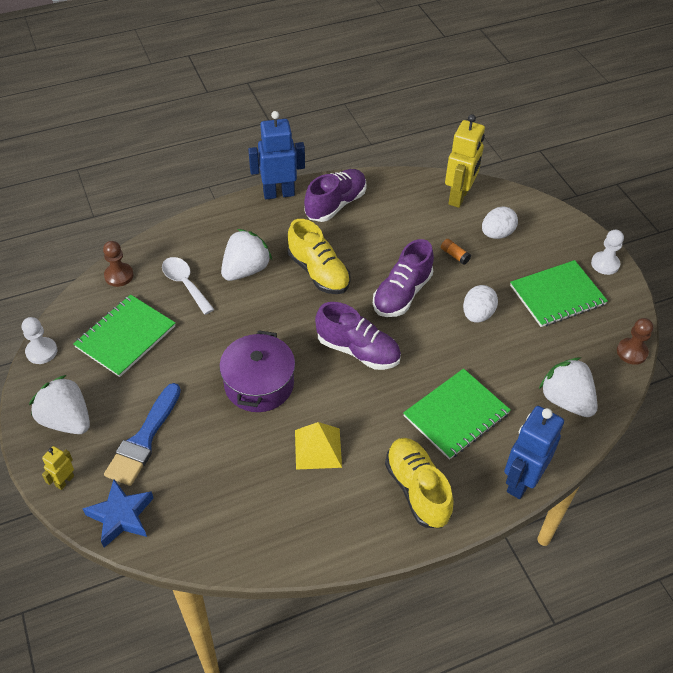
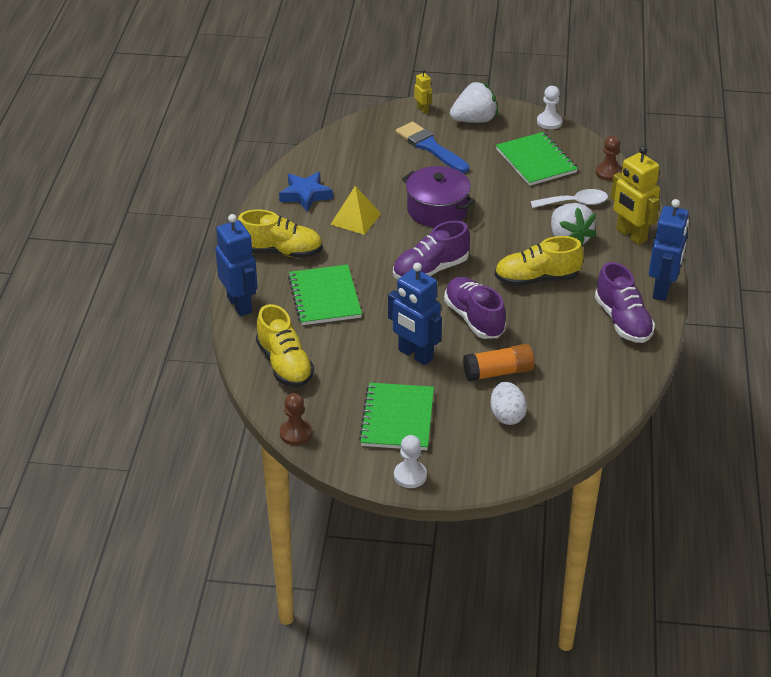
camera: 120 degrees right, 10 degrees down
(121, 516) = (376, 125): blue star -> blue star (305, 195)
(454, 255) = (498, 372): orange glue stick -> orange glue stick, size x1.98
(459, 197) = (580, 412): yellow robot -> yellow robot (631, 235)
(477, 314) = (415, 355): white egg -> blue robot
(566, 400) = (284, 364): white strawberry -> yellow shoe

